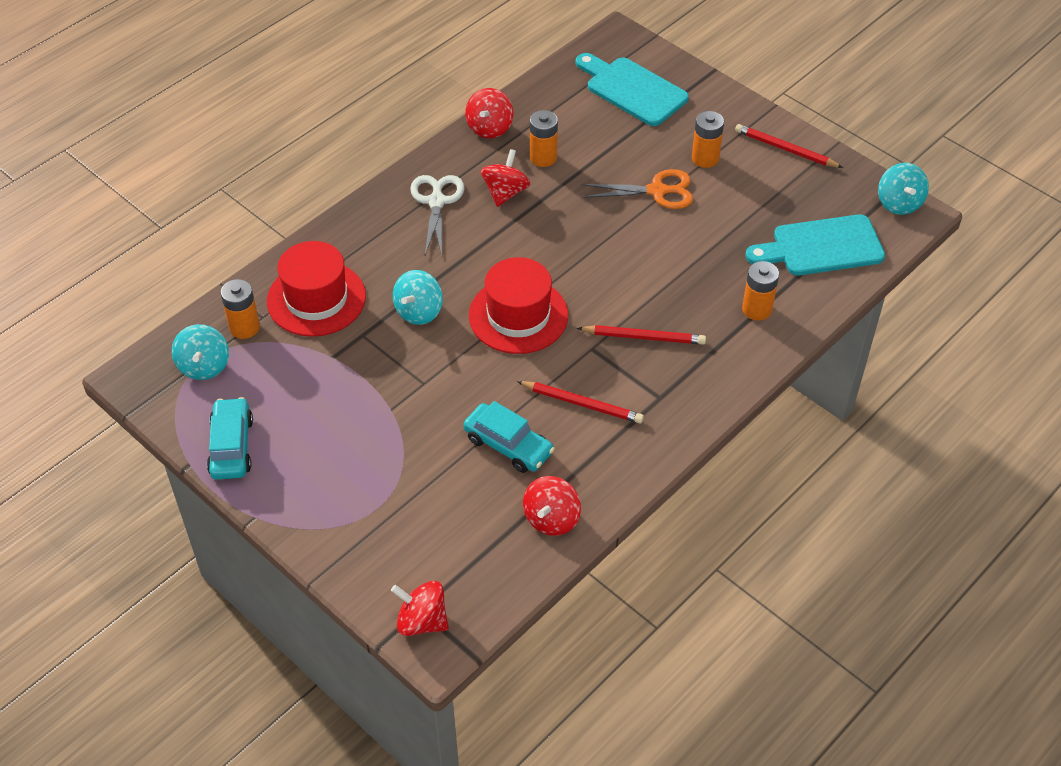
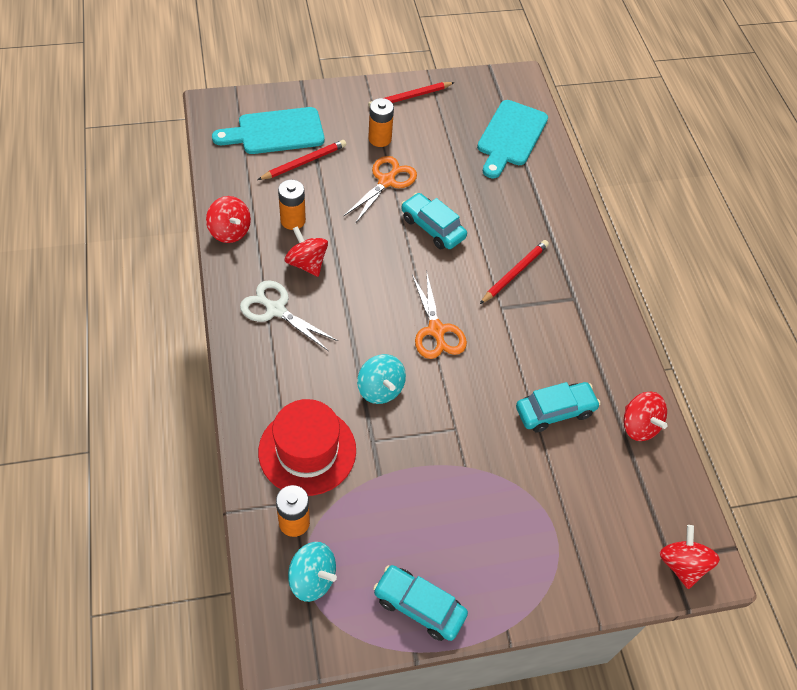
camera: 60 degrees left, 5 degrees up
(422, 621) = (681, 564): red spinning top -> red spinning top turned 120 degrees clockwise
(518, 315) = (436, 330): red hat -> orange scissors
(582, 404) = (548, 344): red pencil -> red pencil (304, 162)
(636, 251) = (432, 228): none -> turquoise car
(757, 309) = (537, 201): orange battery -> none
(899, 203) = (505, 80): turquoise spinning top -> none

